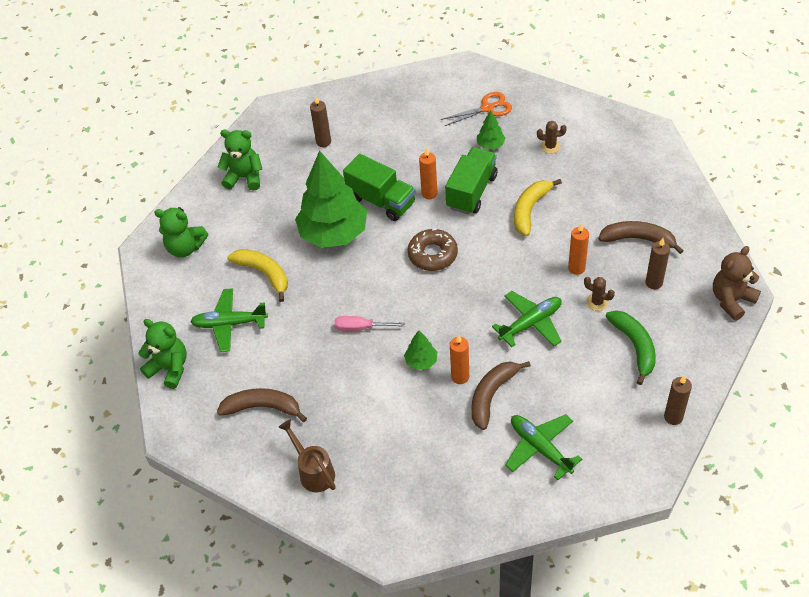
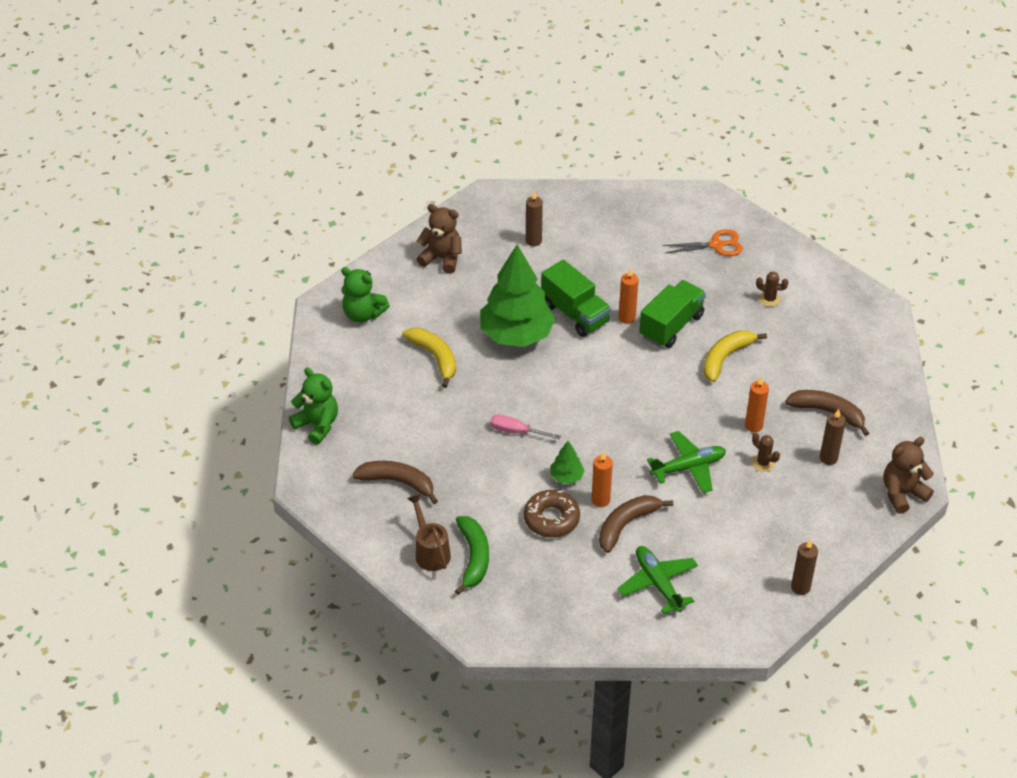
camera: 10 degrees right, 5 degrees down
(229, 324) = (387, 397): green plane -> none
(244, 177) = (442, 258): green teddy bear -> brown teddy bear
(432, 254) = (611, 378): brown donut -> brown donut (551, 519)
(490, 145) = (707, 283): green tree -> none
(634, 346) = (786, 513): green banana -> green banana (473, 557)

